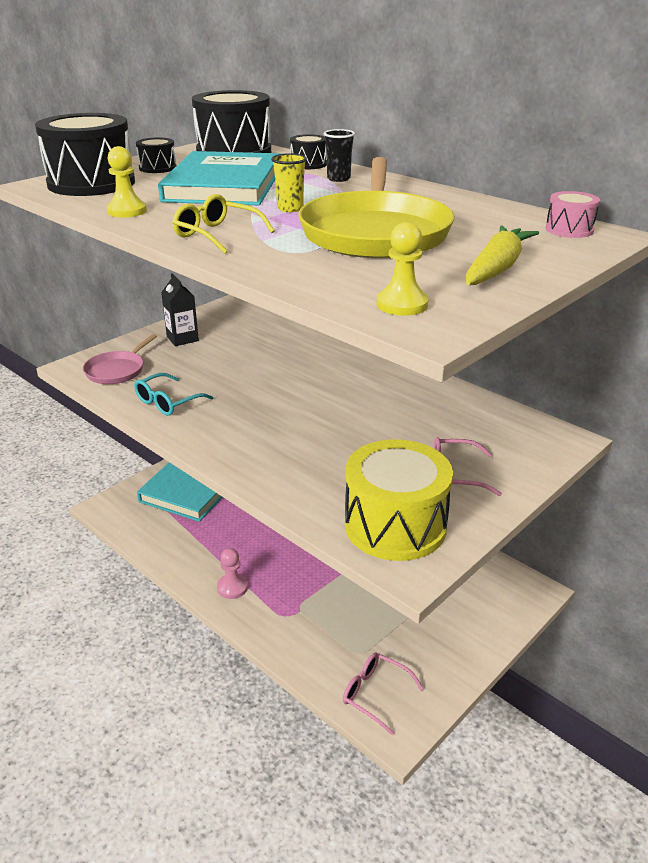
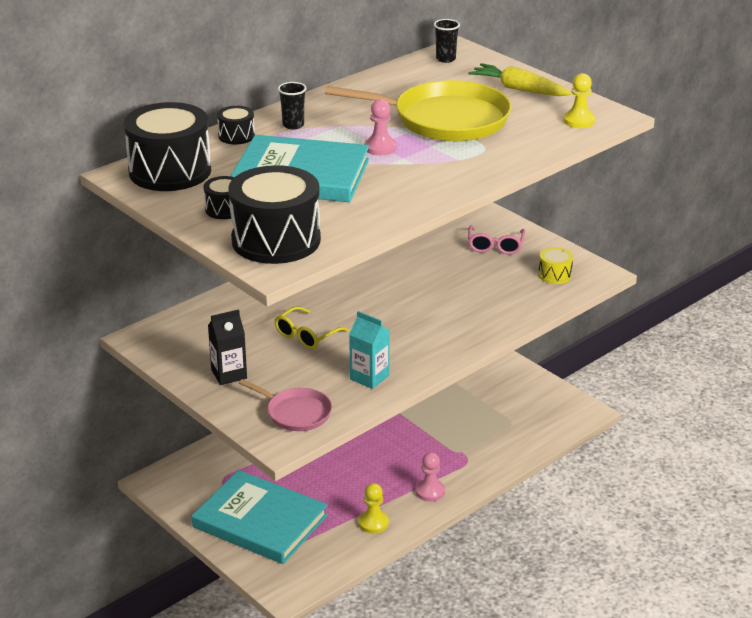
camera: 85 degrees left, 0 degrees up
(127, 211) = (375, 216): yellow pawn -> yellow pawn (373, 523)
(167, 402) = (369, 377): turquoise glasses -> turquoise carton
(216, 235) = (444, 176): yellow glasses -> yellow glasses (306, 336)
(290, 208) = (380, 148): yellow cup -> pink pawn
(375, 694) = (552, 418): pink glasses -> none
(395, 525) = (555, 275): yellow drum -> yellow drum, size x0.46
(569, 230) = (445, 59): pink drum -> black cup

